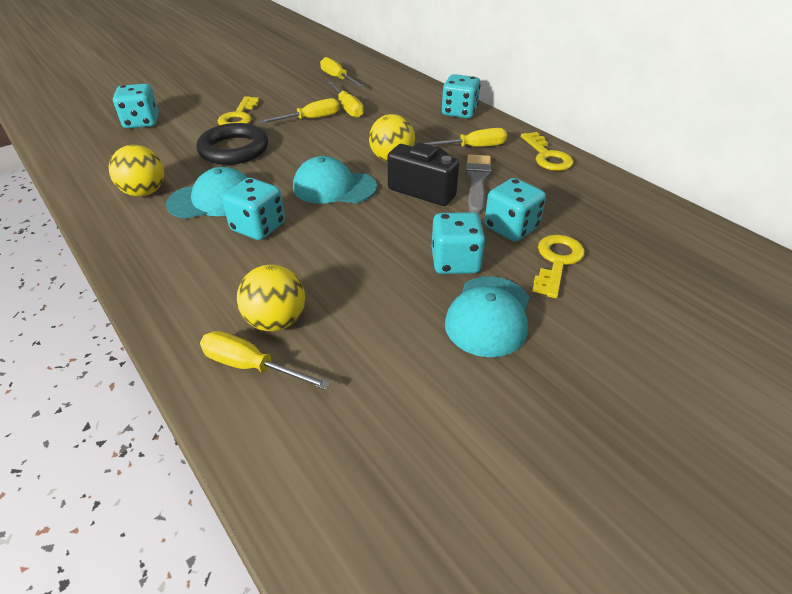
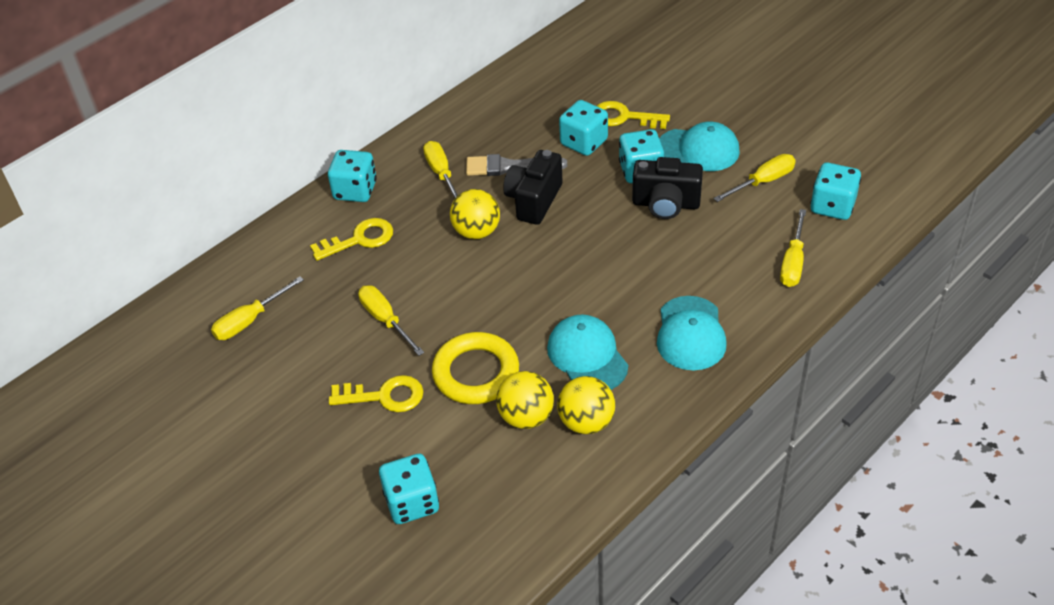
camera: 95 degrees left, 5 degrees up
(234, 149) = (476, 373): black ring -> yellow ring
(258, 227) = (626, 306): turquoise dice -> turquoise dice (832, 206)
(276, 321) = (744, 260): yellow ball -> yellow ball (526, 417)
(334, 187) = (542, 266): turquoise cap -> turquoise cap (690, 334)
(347, 108) = (351, 291): yellow screwdriver -> yellow screwdriver (763, 182)
(394, 273) = (666, 204): none -> black camera
(547, 156) = (453, 122): yellow key -> yellow key (359, 239)

